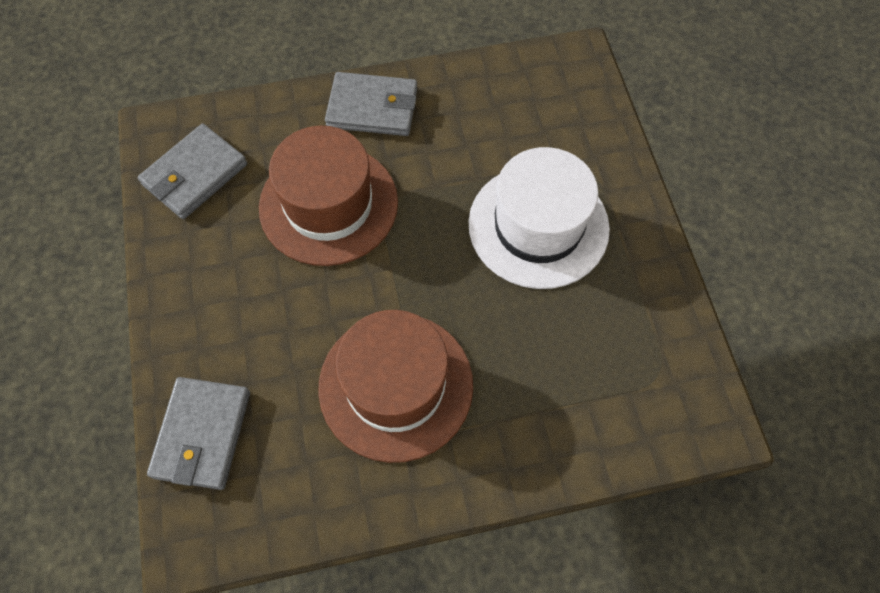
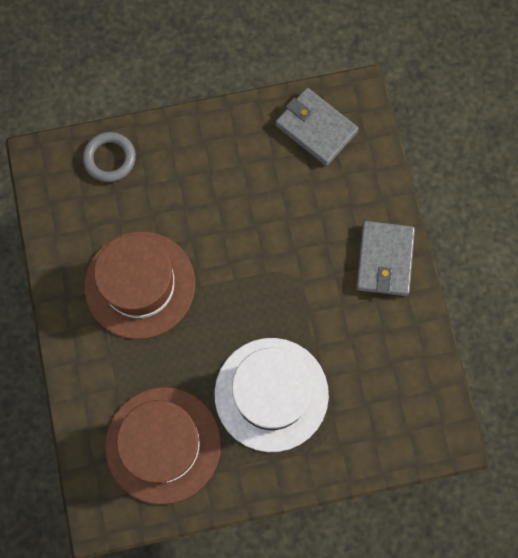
camera: 90 degrees right, 10 degrees up
(202, 434) = (110, 158): grey wallet -> grey ring
(328, 204) = (290, 230): brown hat -> brown hat (163, 445)

